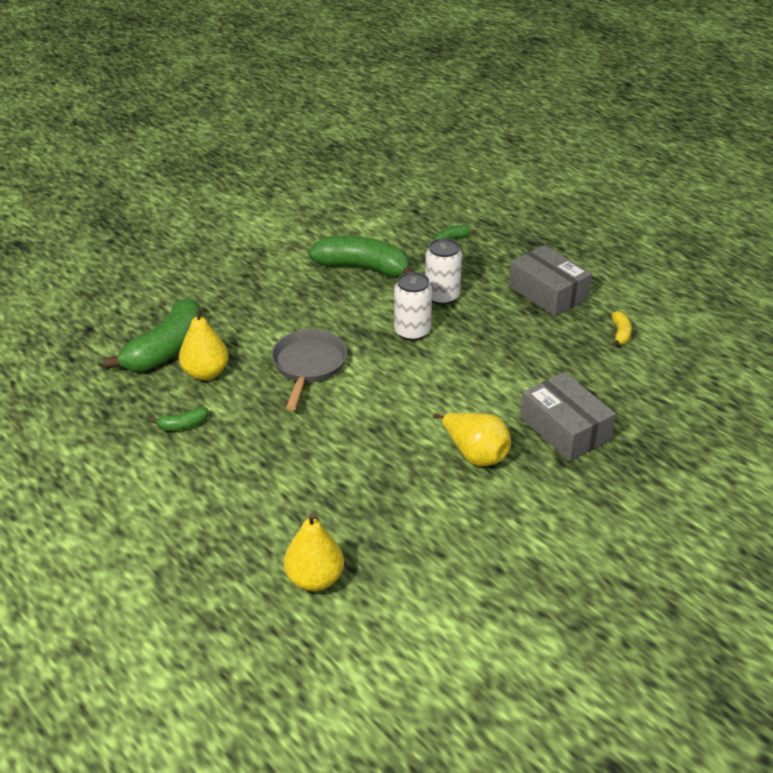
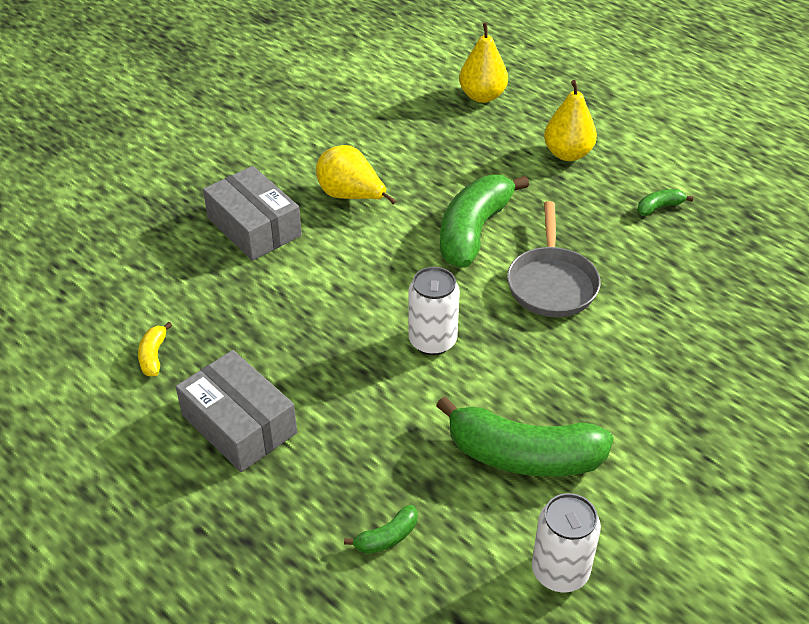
camera: 175 degrees right, 5 degrees up
(166, 349) = (735, 295): green banana -> green banana (473, 231)
(206, 373) = (669, 267): yellow pear -> yellow pear (567, 154)
(442, 296) = (396, 405): white can -> white can (560, 571)

